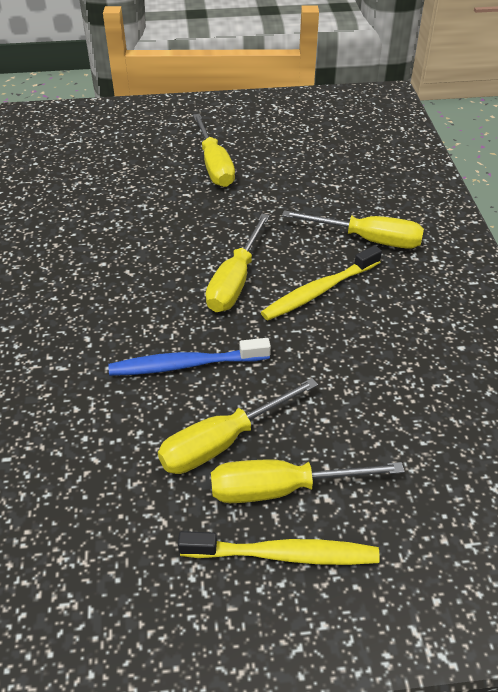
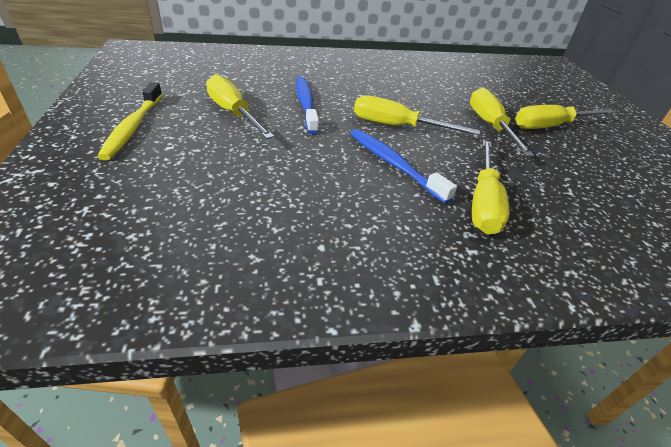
camera: 85 degrees right, 5 degrees down
(282, 489) = (185, 130): yellow screwdriver -> yellow screwdriver (490, 125)
(319, 291) = (394, 165): yellow toothbrush -> blue toothbrush

